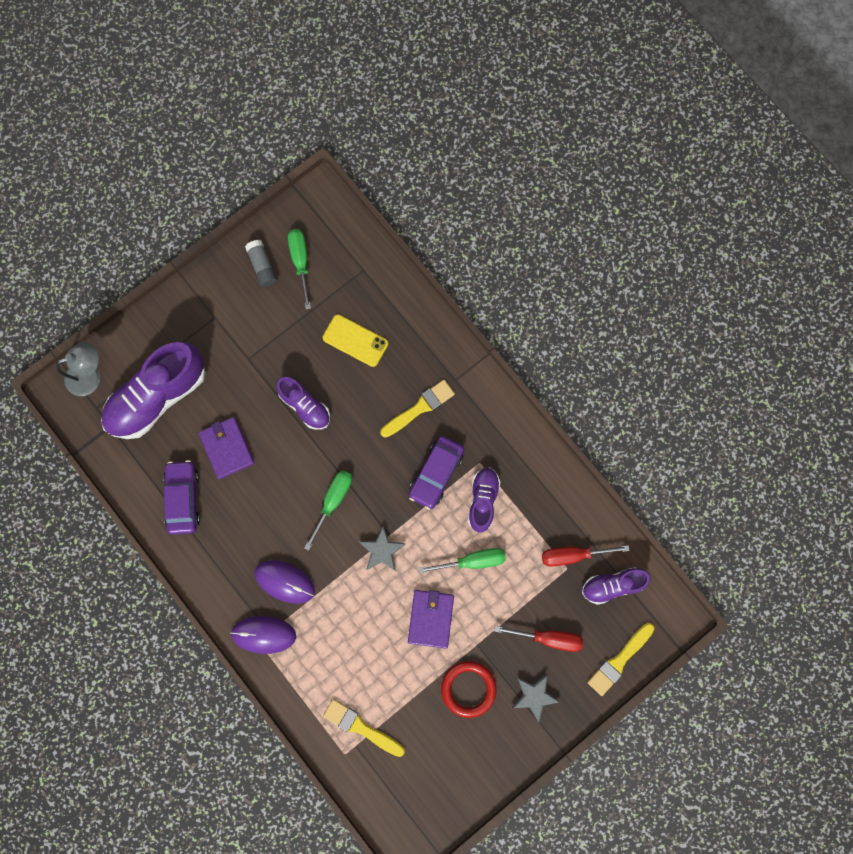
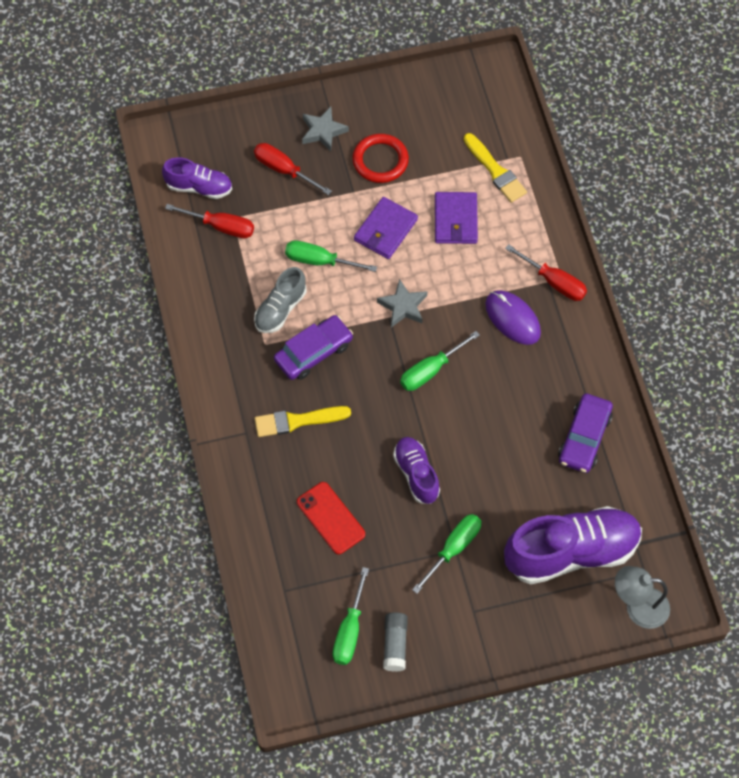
camera: 155 degrees left, 15 degrees down
(227, 448) = (517, 467): purple wallet -> purple wallet (455, 220)
(250, 358) = (453, 549): none -> green screwdriver
(263, 634) = (554, 282): purple mouse -> red screwdriver
(355, 340) = (330, 518): yellow phone -> red phone
(483, 500) = (280, 309): purple shoe -> grey shoe
(619, 660) = (230, 127): yellow brush -> none

